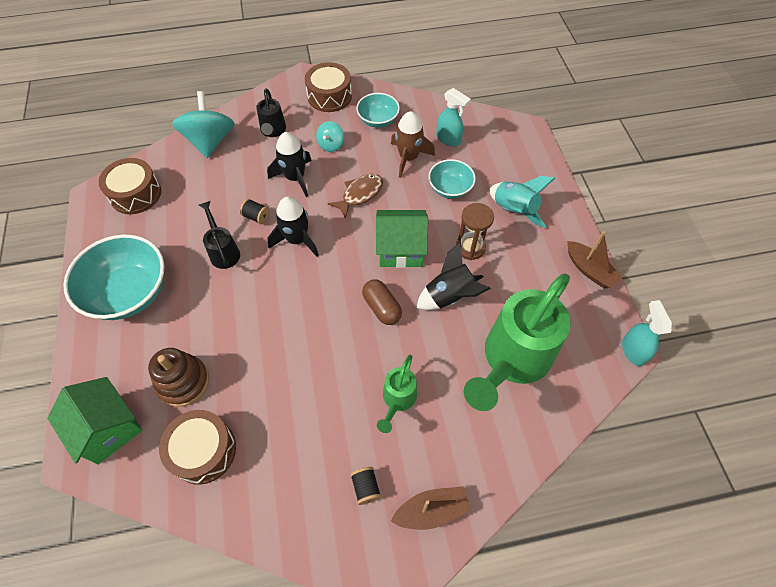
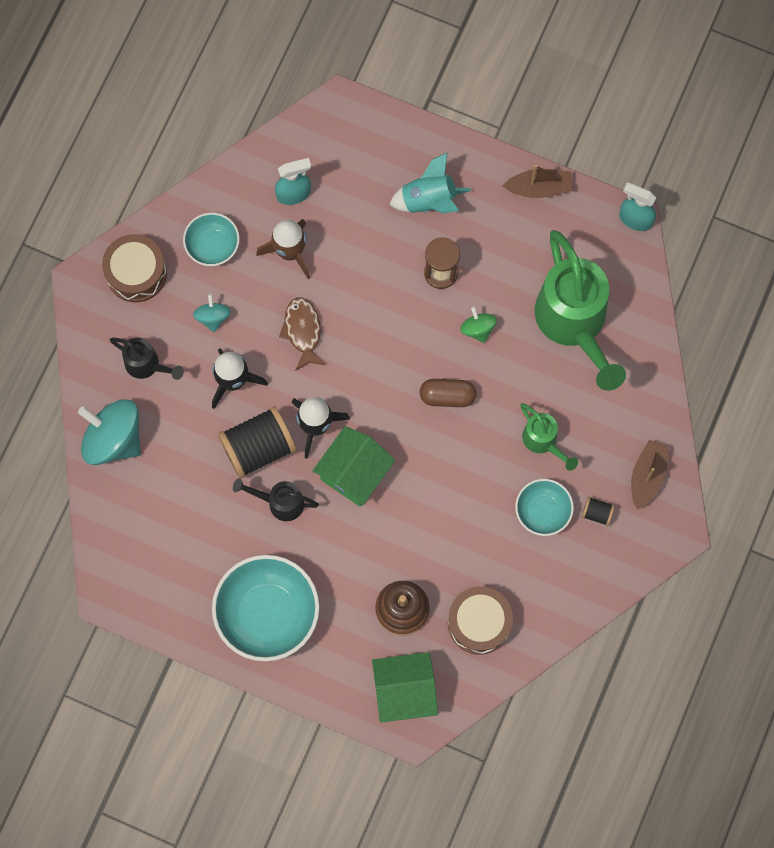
camera: 55 degrees left, 15 degrees up
(135, 194) = (138, 553): brown drum -> none
(256, 217) = (258, 448): black spool -> black spool, size x2.27
(331, 145) = (213, 317): turquoise spinning top -> turquoise spinning top turned 150 degrees counterclockwise
(400, 249) = (397, 337): green house -> green house (354, 473)
(450, 188) = (359, 240): turquoise bowl -> turquoise bowl (542, 511)
(450, 296) = (478, 329): black rocket -> green spinning top

